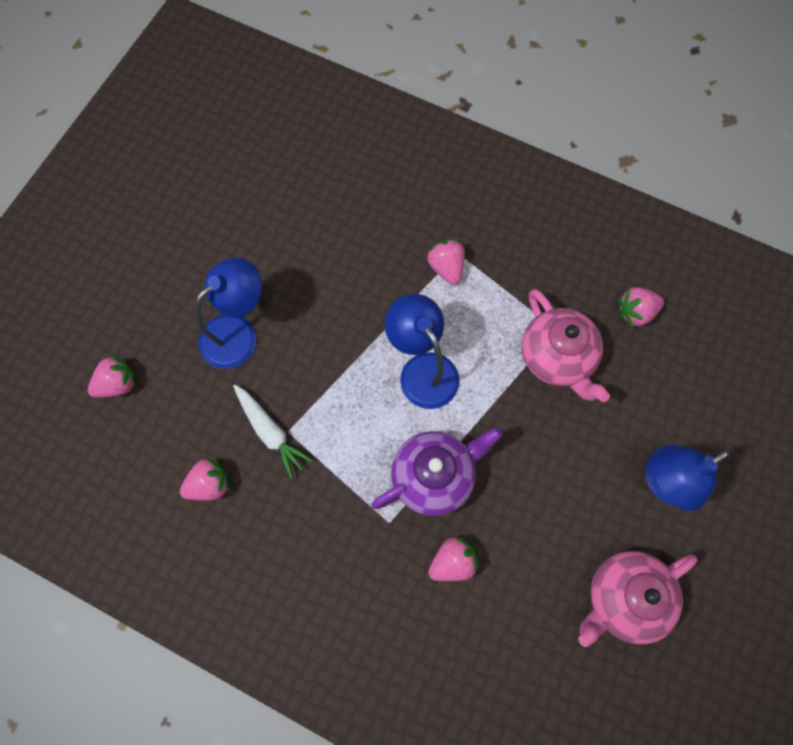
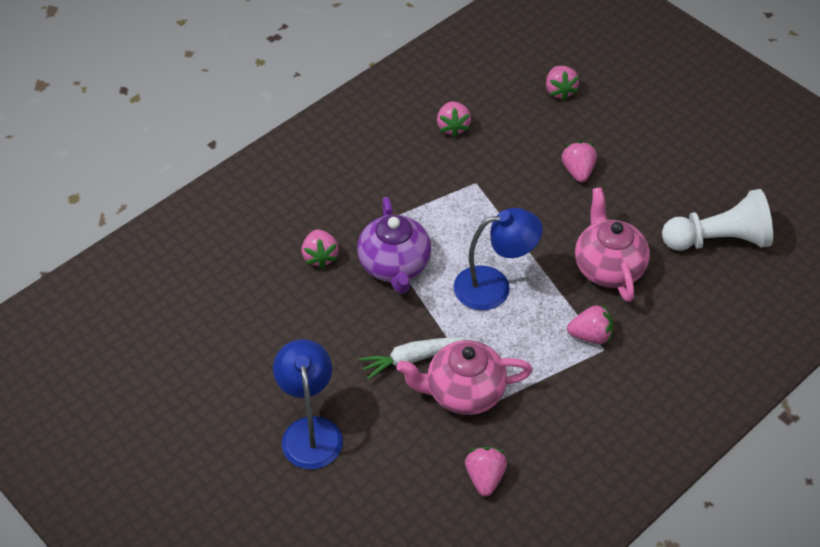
camera: 110 degrees right, 20 degrees down
(238, 333) = (578, 171): blue lamp -> pink strawberry
(270, 432) = (480, 172): white carrot -> white carrot (410, 359)
(289, 187) = (718, 240): none -> white pawn
(624, 598) = (232, 361): pink teapot -> pink teapot (608, 267)

